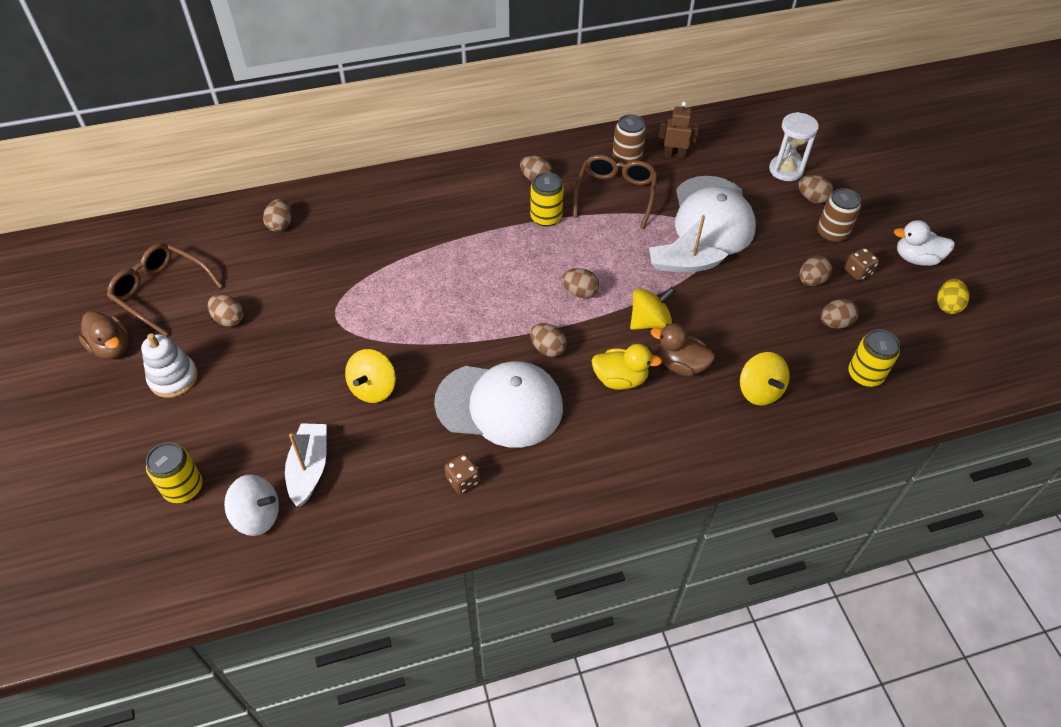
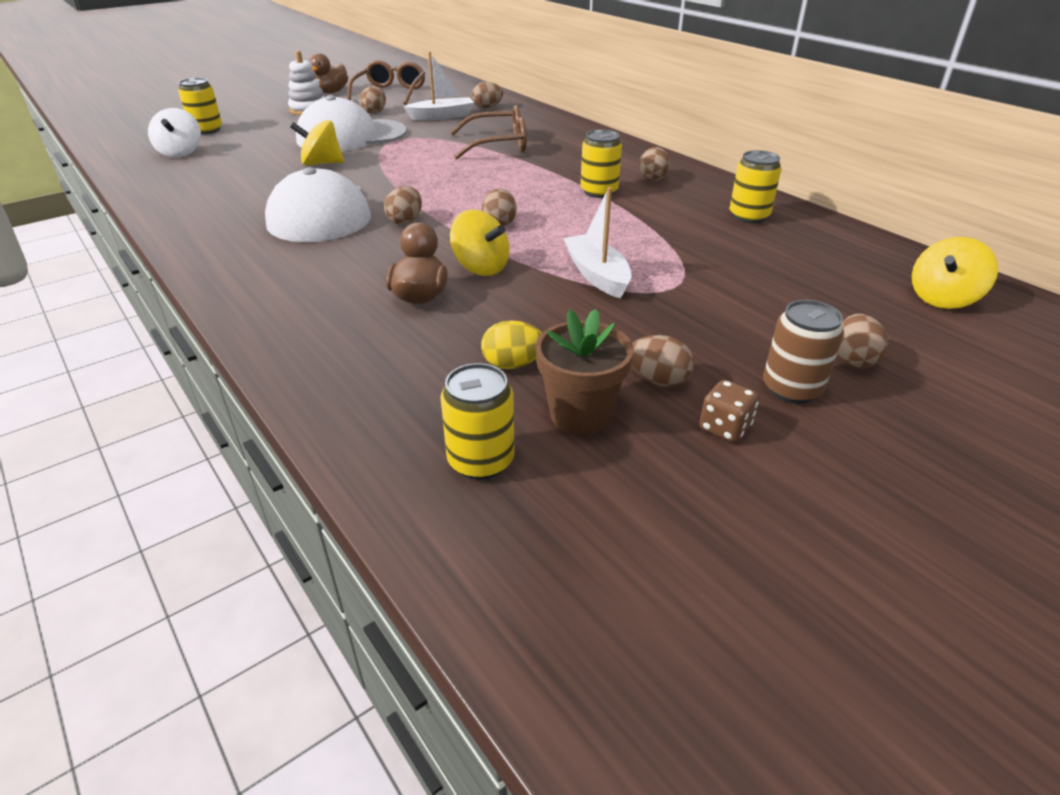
camera: 70 degrees right, 15 degrees down
(309, 469) = (229, 159): white boat -> white boat (442, 116)
(462, 480) = (221, 212): brown dice -> none
(615, 194) = (678, 219): brown glasses -> brown glasses (498, 145)
(620, 379) = (379, 264): yellow duck -> none
(626, 159) = (749, 216): brown can -> yellow can
(674, 155) = (797, 242): brown robot -> none
(712, 216) = (711, 282): white cap -> white cap (351, 136)
(759, 391) = (400, 359): yellow spinning top -> yellow spinning top (942, 298)
(786, 170) = (888, 327): white hourglass -> none
(835, 323) = (580, 414): brown egg -> brown flower pot
(916, 258) = (836, 502): white duck -> none
(947, 305) = (740, 563): yellow egg -> yellow egg (512, 364)

